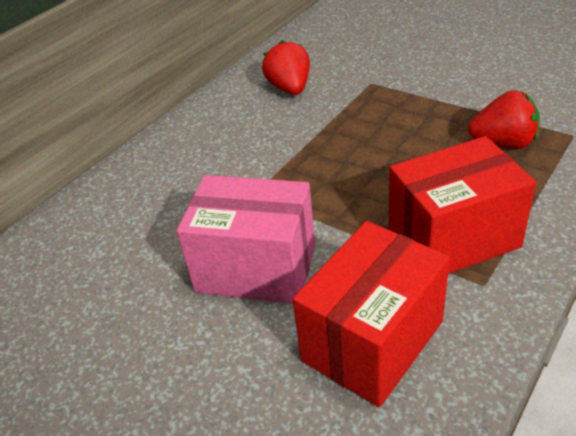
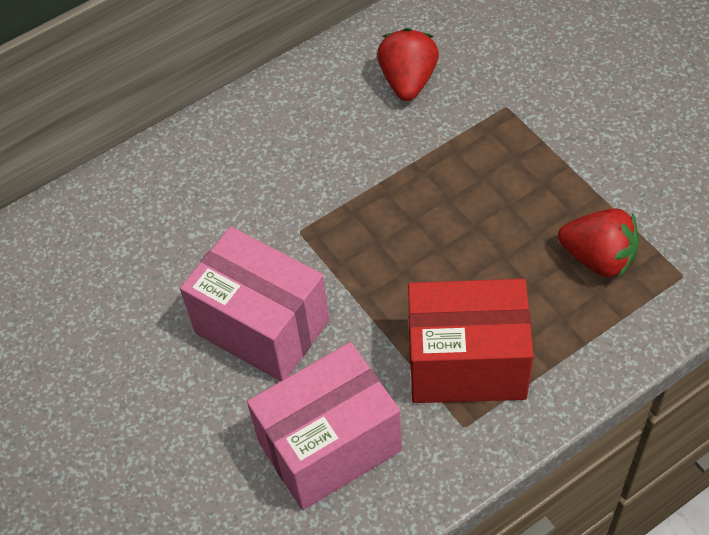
camera: 20 degrees right, 15 degrees up
(372, 341) = (329, 446): red box -> pink box

